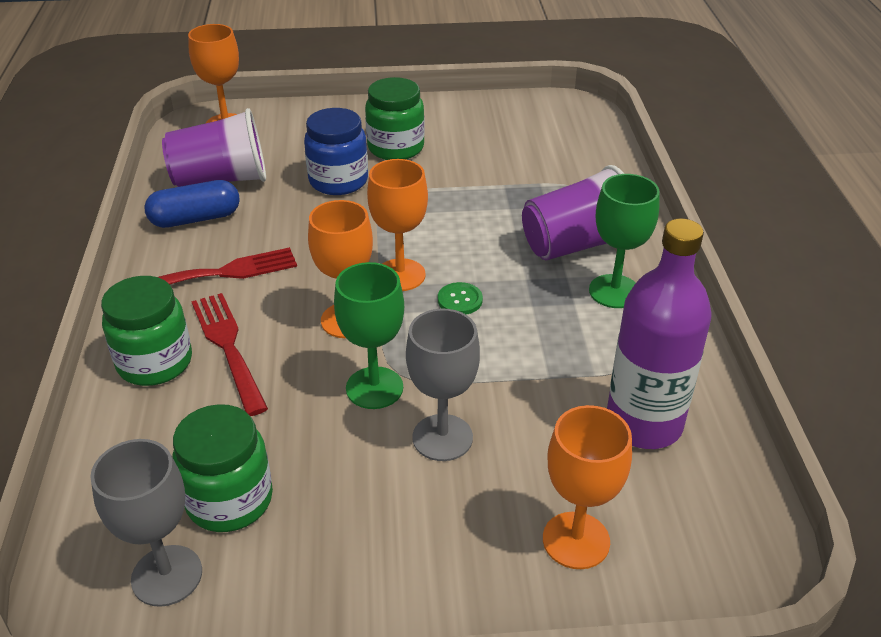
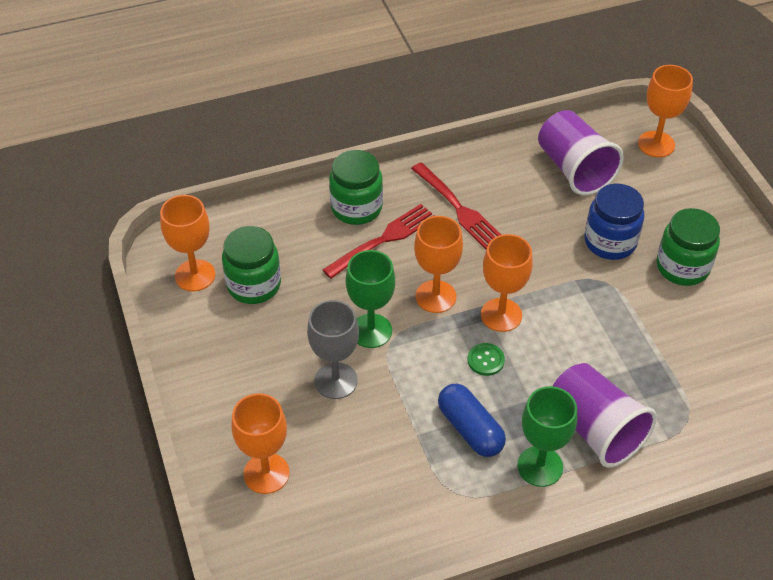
camera: 75 degrees right, 10 degrees up
(167, 575) = (195, 275): grey goblet -> orange goblet
(195, 219) = (517, 172): blue capsule -> blue capsule (470, 429)
(643, 424) = (386, 503): purple bottle -> none

